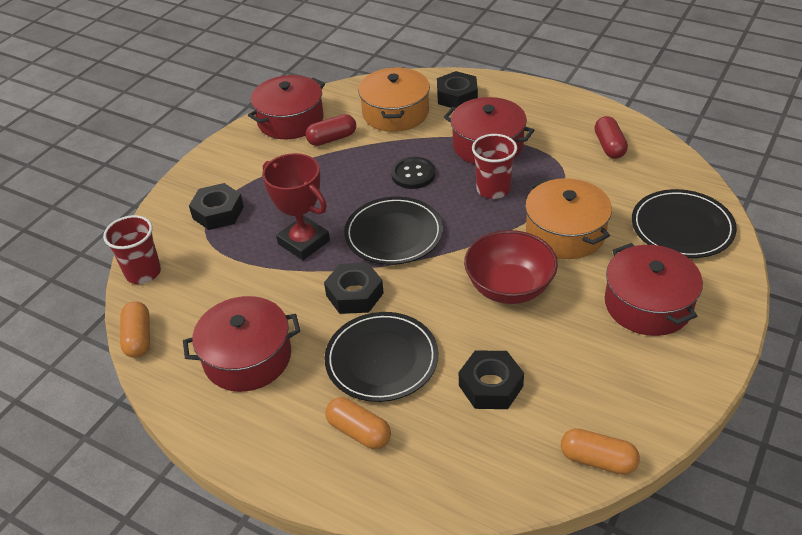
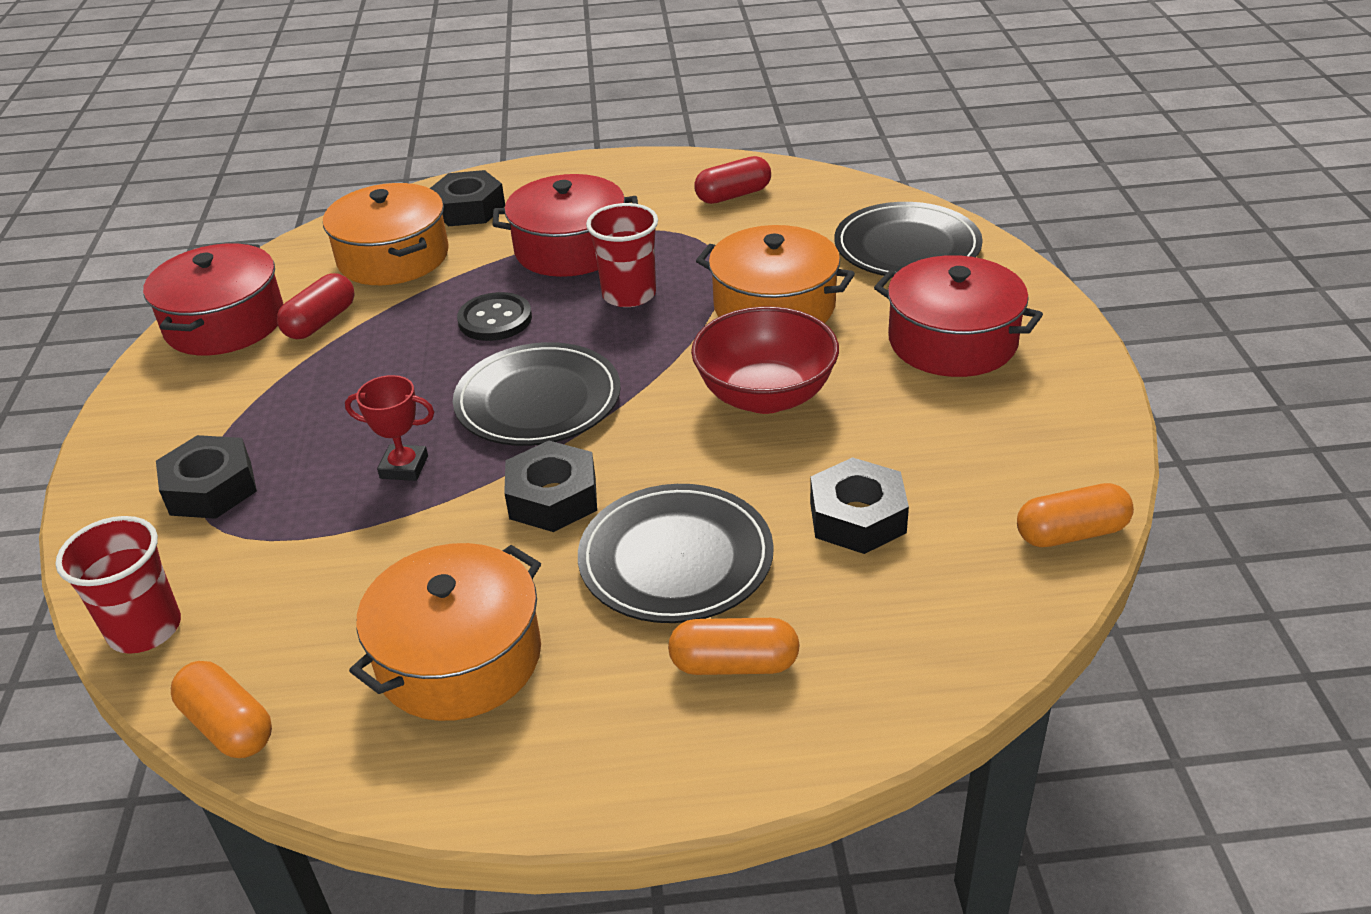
camera: 35 degrees left, 5 degrees down
(247, 357) = (459, 657): red pot -> orange pot
(304, 242) = (404, 467): red trophy -> red trophy, size x0.58
(609, 146) = (733, 195): red capsule -> red capsule turned 75 degrees counterclockwise

